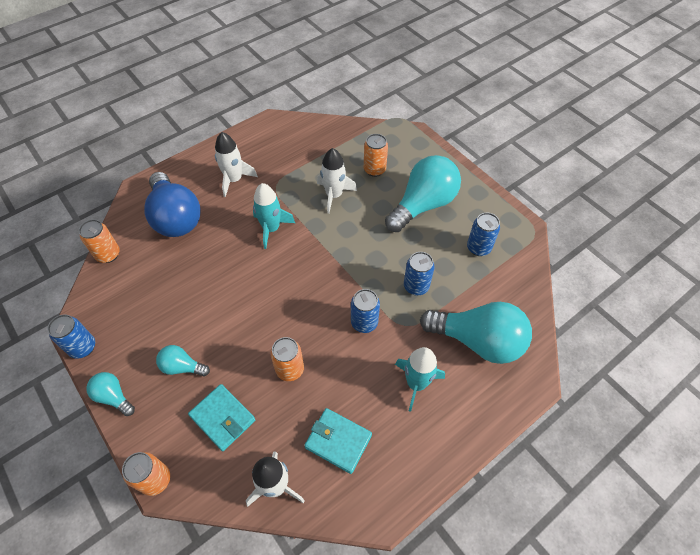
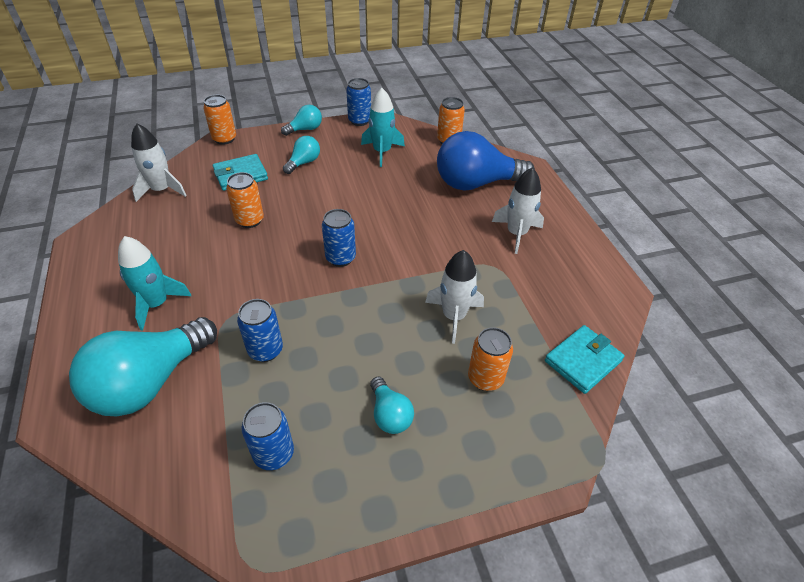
camera: 110 degrees right, 10 degrees down
(271, 229) = (426, 246): turquoise rocket -> turquoise rocket (382, 152)
(338, 441) = (159, 232): turquoise wallet -> turquoise wallet (583, 361)
(364, 323) = (255, 286): blue can -> blue can (340, 258)
(423, 205) = (390, 414): turquoise light bulb -> turquoise light bulb, size x0.48

